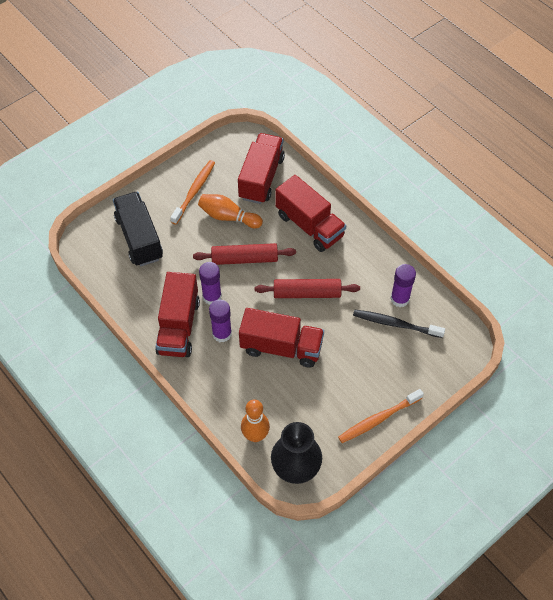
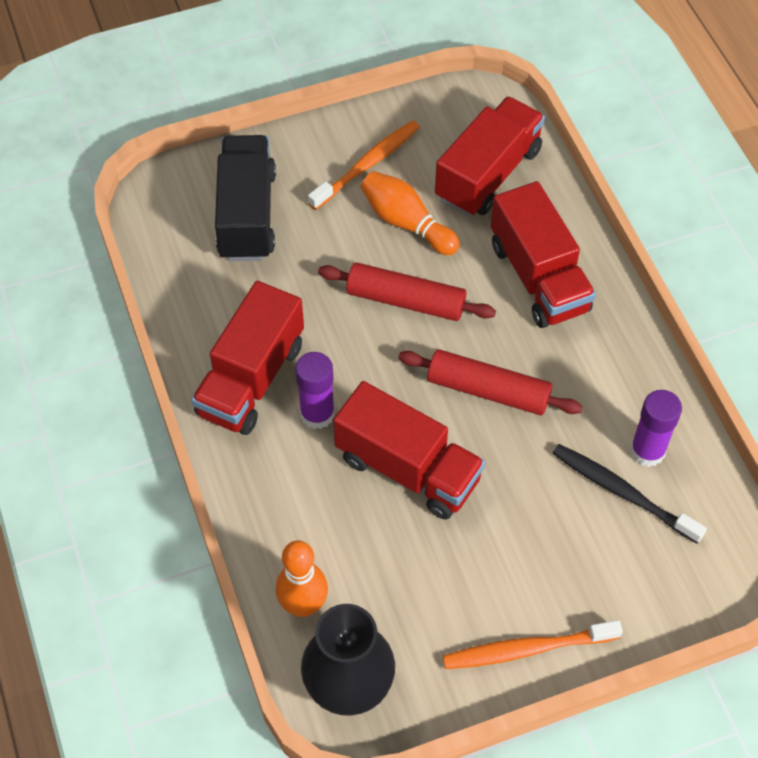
camera: 20 degrees right, 0 degrees up
(212, 297) = (326, 347): purple glue stick -> none

